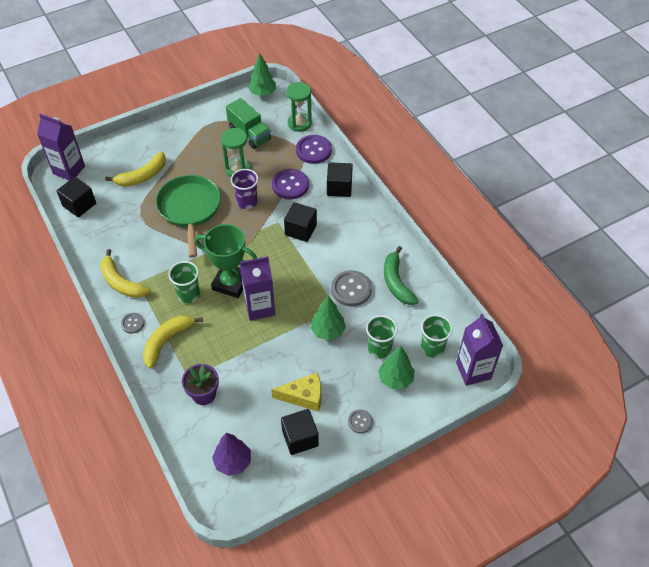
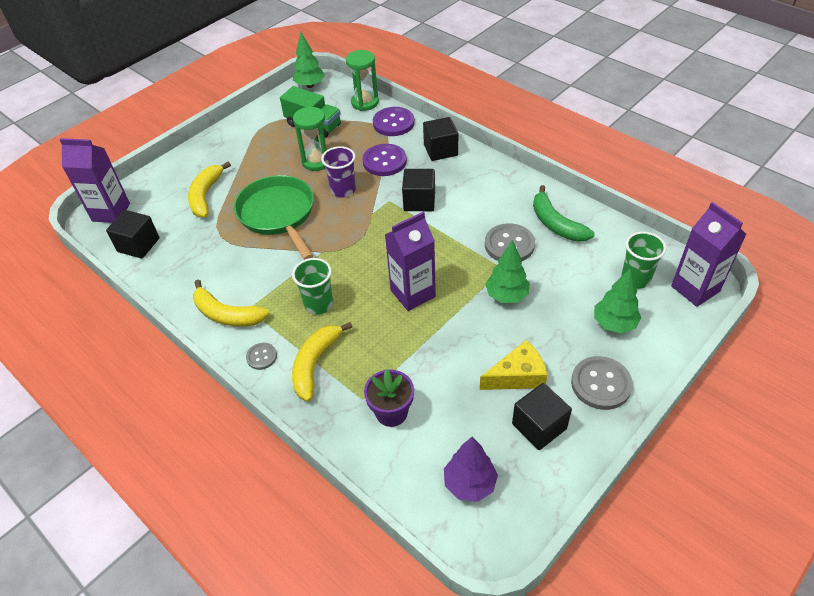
camera: 15 degrees left, 5 degrees down
(142, 176) = (206, 196): yellow banana -> yellow banana turned 150 degrees clockwise
(231, 283) = (365, 277): green trophy -> none
(360, 422) = (601, 384): grey button -> grey button, size x1.82
(379, 349) = (576, 297): green cup -> none

